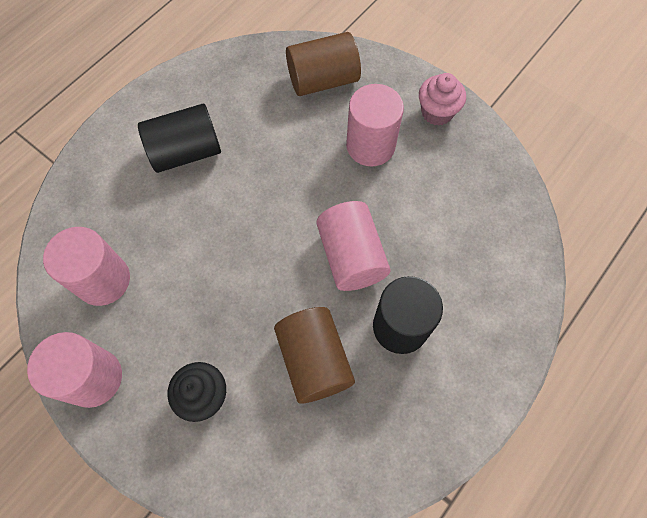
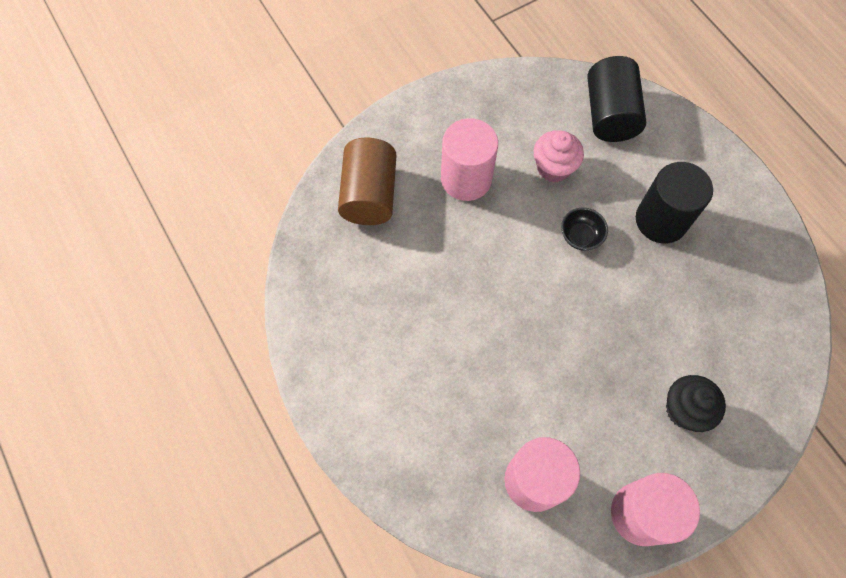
camera: 70 degrees left, 0 degrees up
(186, 152) = (405, 356): black cylinder -> black cylinder (610, 114)
(314, 360) = (674, 302): brown cylinder -> none
(351, 256) = (580, 236): pink cylinder -> black bowl
(437, 112) = (450, 109): pink cupcake -> pink cupcake (553, 168)

